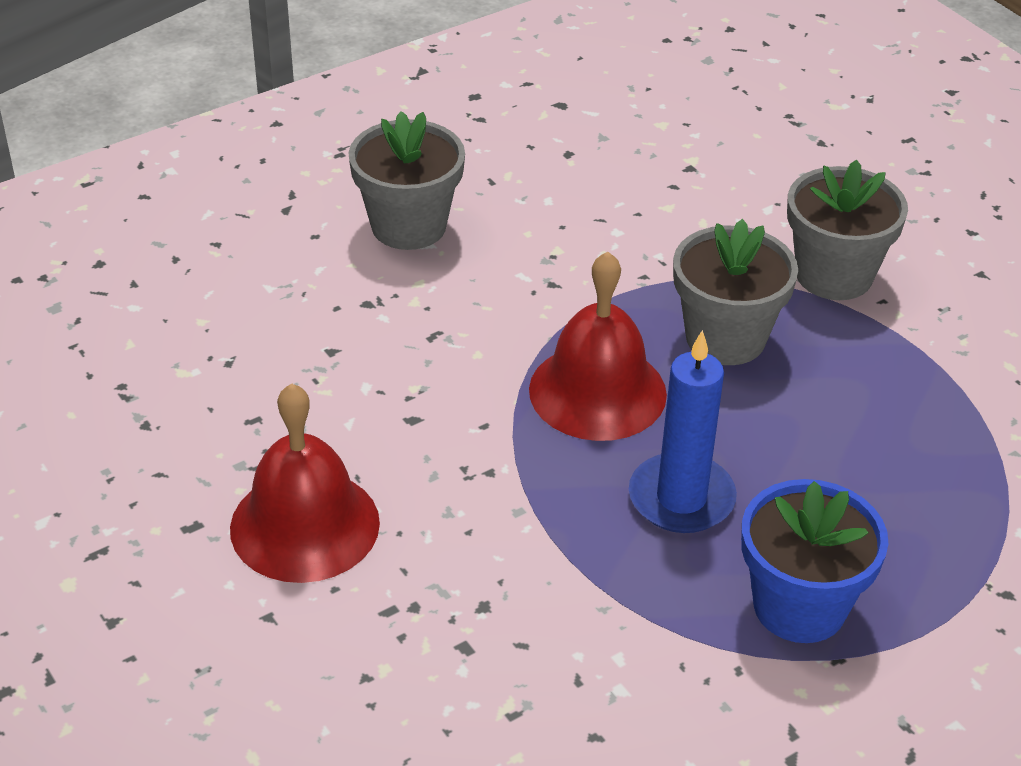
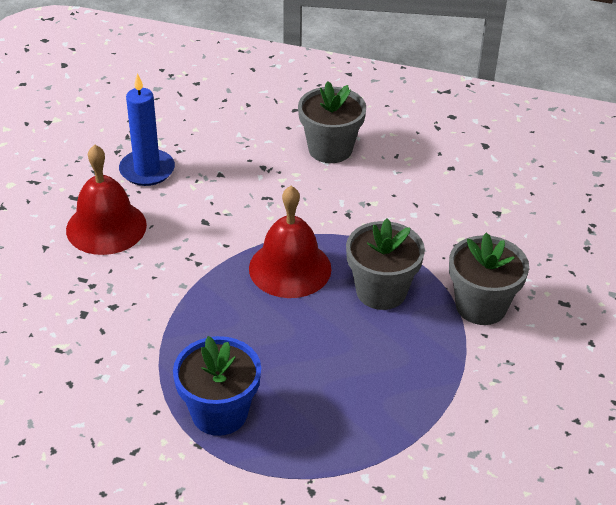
camera: 50 degrees right, 0 degrees up
(681, 498) = (249, 334): blue candle -> blue candle (147, 170)

